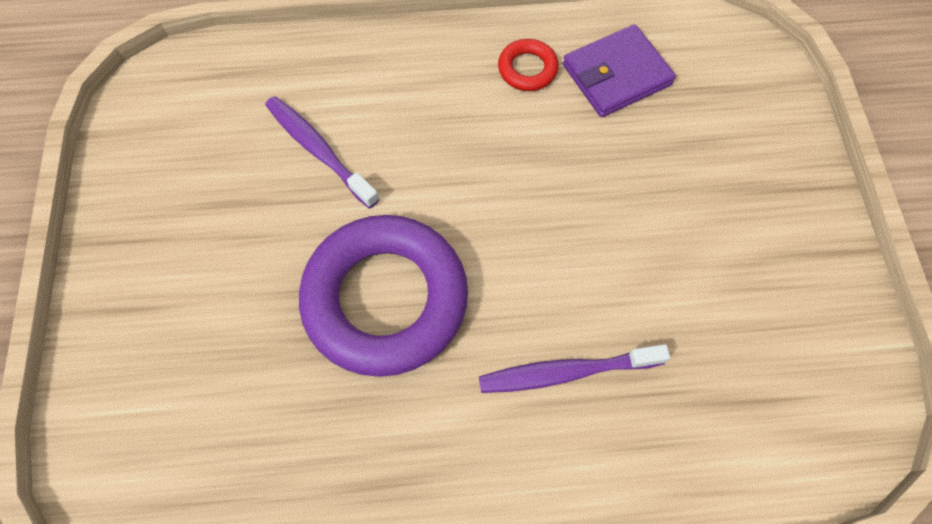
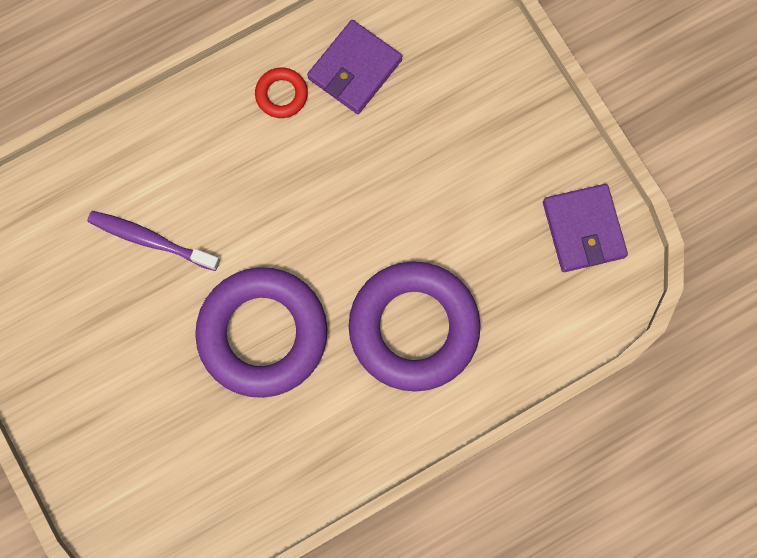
camera: 25 degrees left, 10 degrees up
(566, 372) = (414, 328): purple toothbrush -> purple ring
(824, 347) = (583, 229): none -> purple wallet

